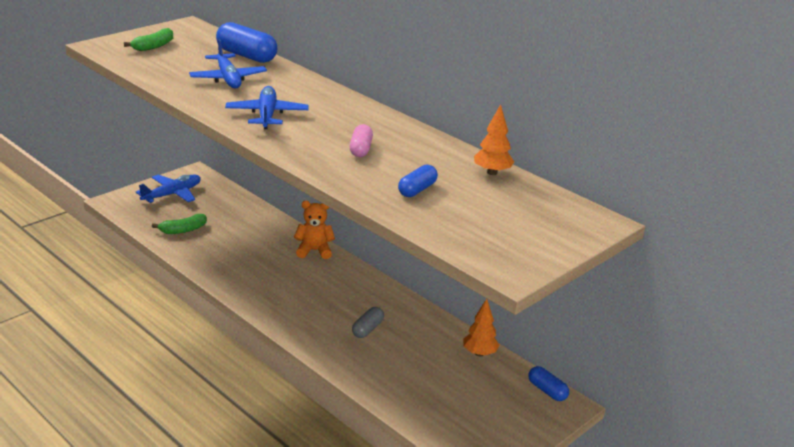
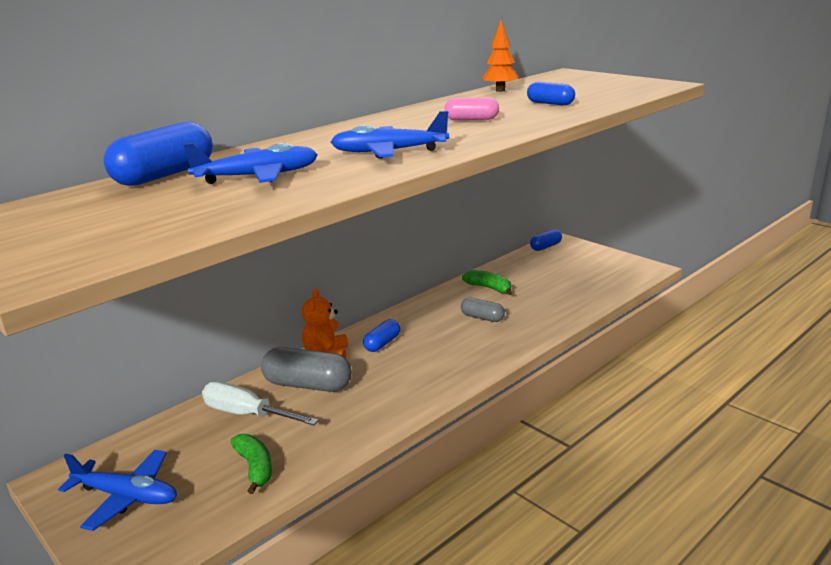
camera: 85 degrees left, 5 degrees down
(154, 46) = (80, 231): green banana -> green banana (489, 288)
(172, 194) = (127, 496): blue plane -> blue plane turned 150 degrees clockwise
(242, 223) = (246, 414): none -> white screwdriver
(272, 244) = (308, 385): none -> grey capsule
(328, 275) = (382, 343): none -> blue capsule
(479, 353) = (505, 269): orange tree -> none

